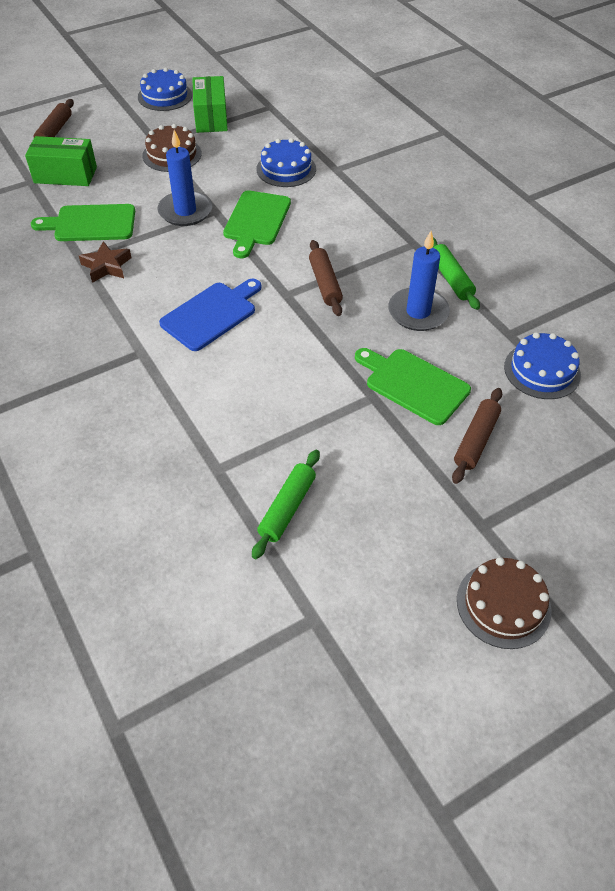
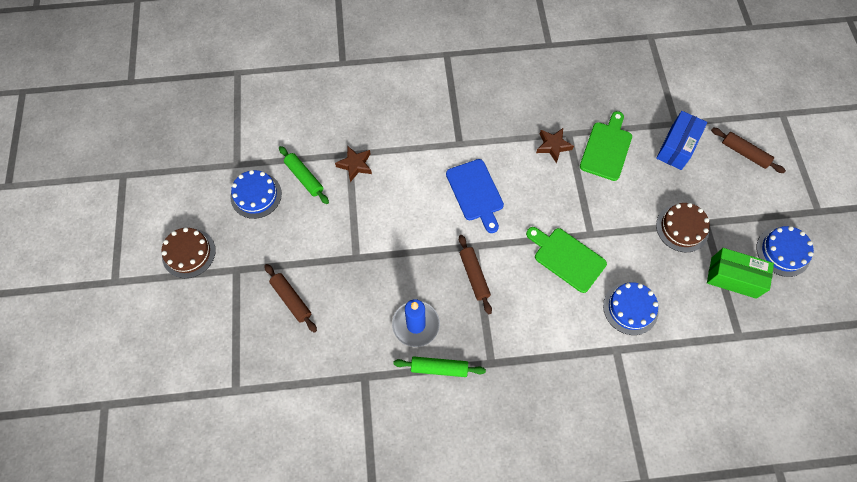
camera: 115 degrees right, 15 degrees up
(65, 175) = (676, 147): green box -> blue box
(185, 211) = (598, 213): blue candle -> none
(233, 453) = (355, 165): none -> brown star
(325, 284) = (474, 276): brown rolling pin -> brown rolling pin turned 60 degrees clockwise
(413, 384) = (353, 286): green cutting board -> none
(542, 370) = (321, 377): blue cake -> blue cake (256, 195)

